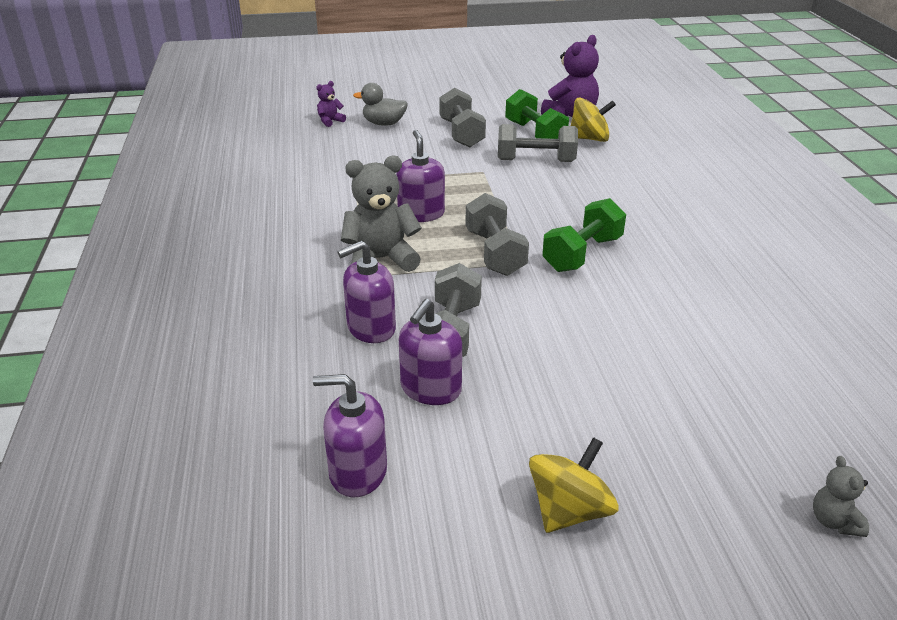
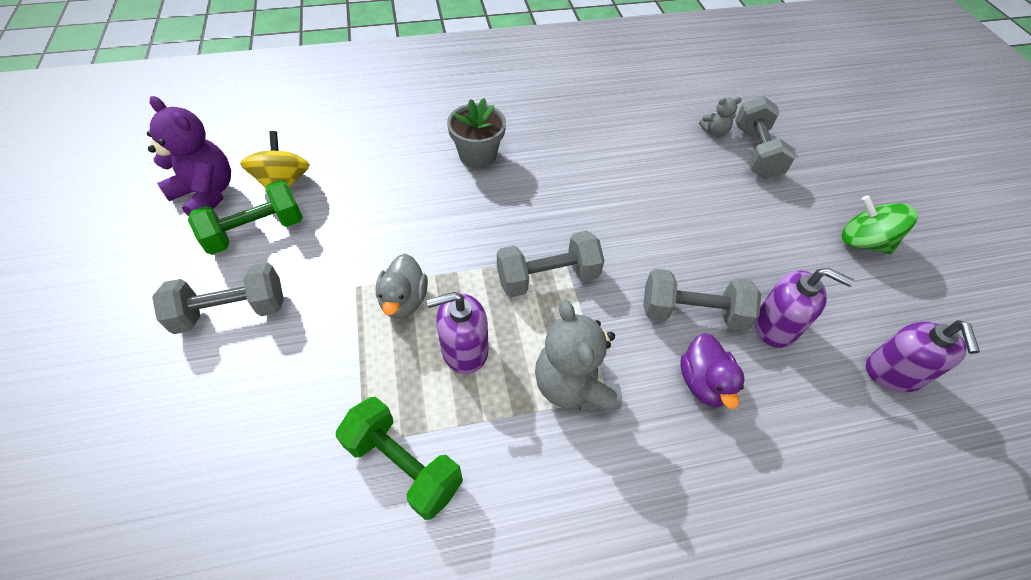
camera: 95 degrees left, 20 degrees up
(330, 121) = (117, 516): purple teddy bear -> none
(371, 328) = (703, 383): purple soap dispenser -> purple duck
(384, 124) = (160, 421): grey duck -> grey duck (404, 301)
(536, 160) = (334, 234): grey dumbbell -> grey dumbbell (756, 152)
(569, 511) = (863, 242): yellow spinning top -> green spinning top
(582, 254) = (543, 210): green dumbbell -> green dumbbell (403, 465)
(653, 220) = (478, 155): none -> grey flower pot
(834, 521) = (811, 129): grey teddy bear -> grey teddy bear (714, 132)

